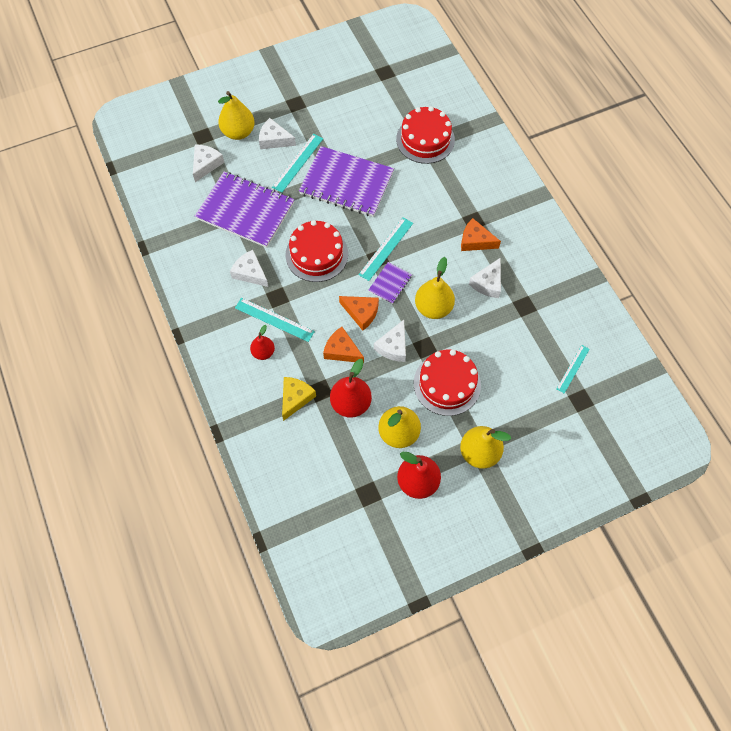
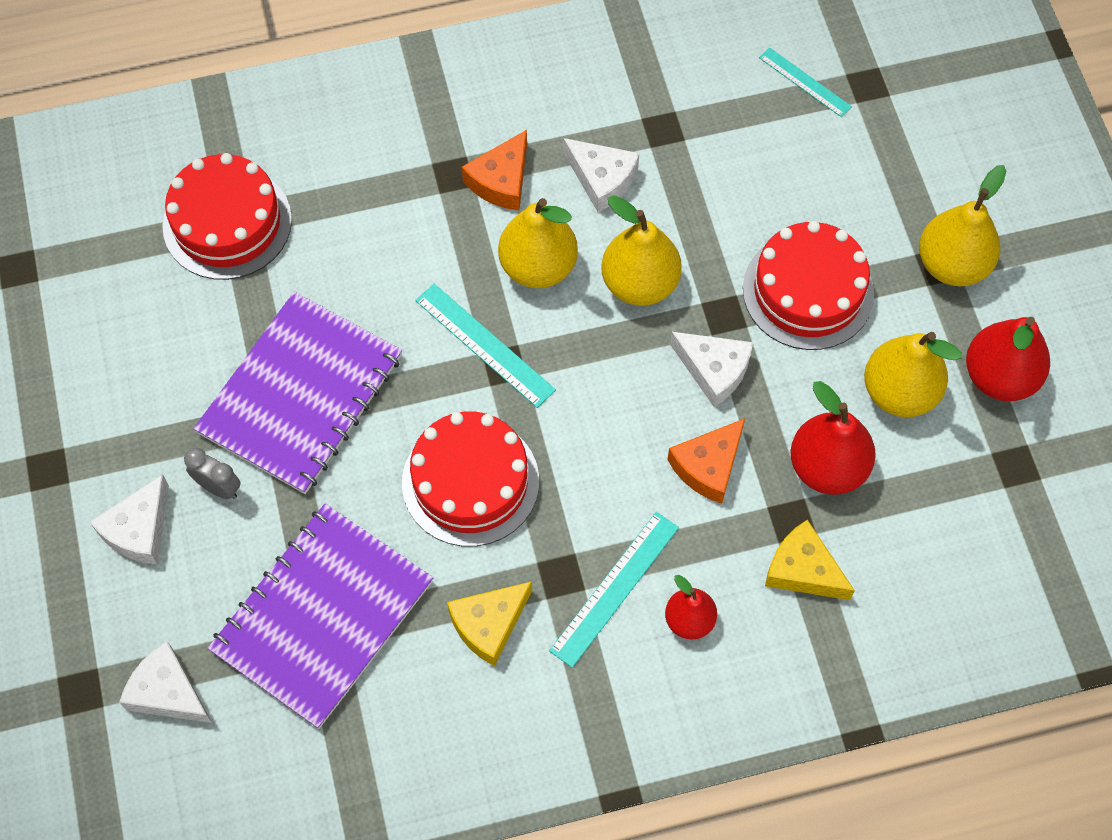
camera: 80 degrees left, 0 degrees up
(238, 132) = (94, 607): yellow pear -> yellow pear (538, 266)
(250, 273) = (489, 624): white cheese -> yellow cheese
(298, 163) = (218, 487): turquoise ruler -> grey clock
(361, 313) = (628, 416): orange cheese -> none
(390, 283) = (570, 351): purple notebook -> none

